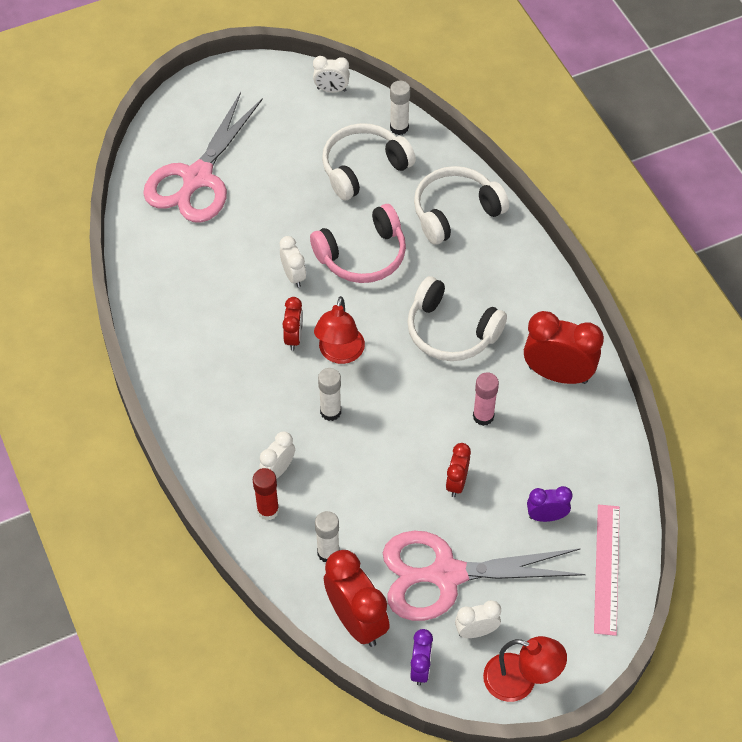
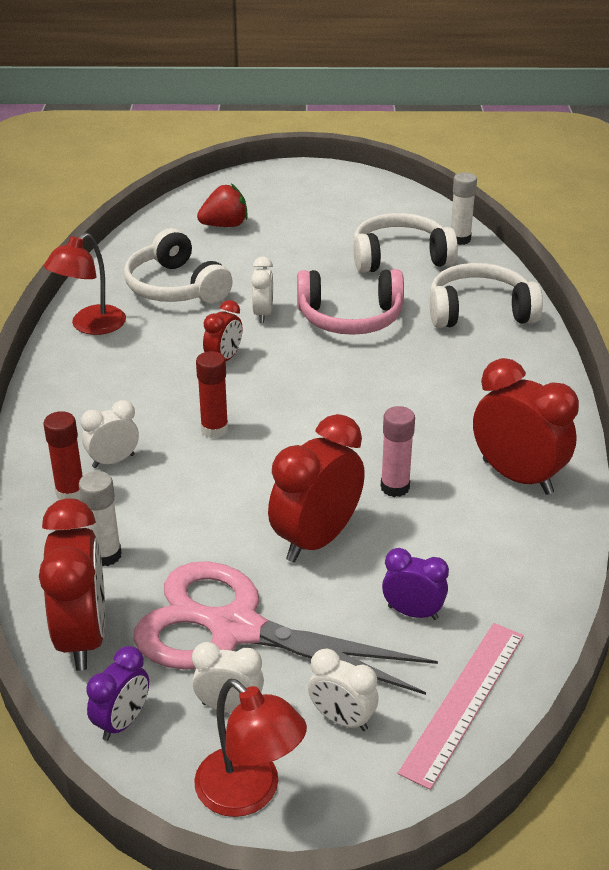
camera: 25 degrees right, 20 degrees down
(197, 178) = (224, 225): pink scissors -> red strawberry
(330, 412) = (214, 429): white glue stick -> red glue stick
(331, 90) = (407, 200): white clock -> white clock (342, 719)
(339, 353) = (264, 385): red lamp -> red lamp (90, 326)
(451, 331) = (407, 402): white headphones -> white headphones (176, 287)
(456, 483) = (316, 540): red clock -> red clock, size x1.83

